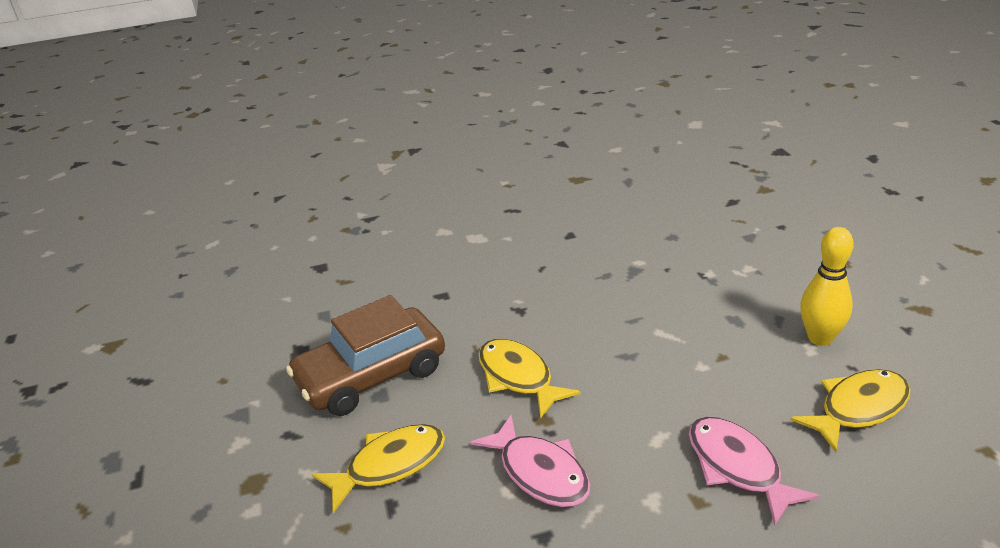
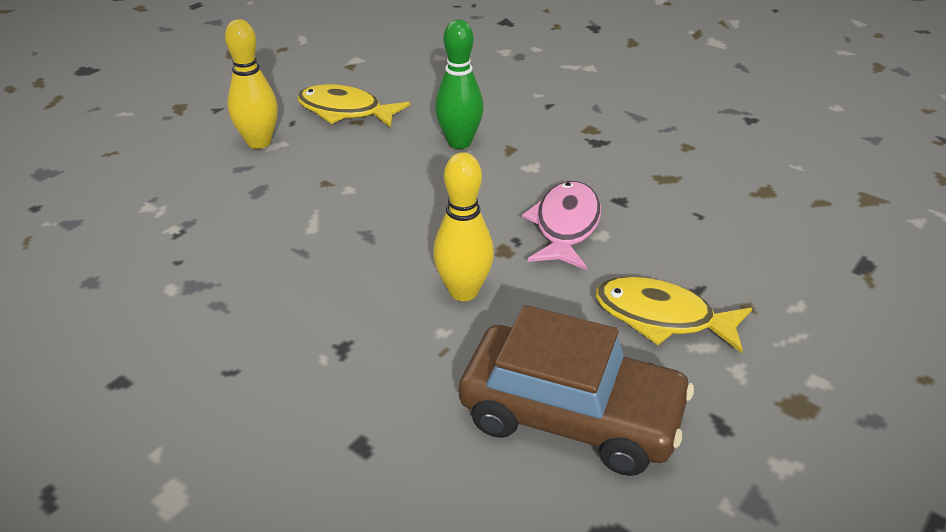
camera: 130 degrees left, 5 degrees up
(518, 377) = (463, 291): yellow fish -> yellow bowling pin
(738, 467) = (459, 142): pink fish -> green bowling pin

